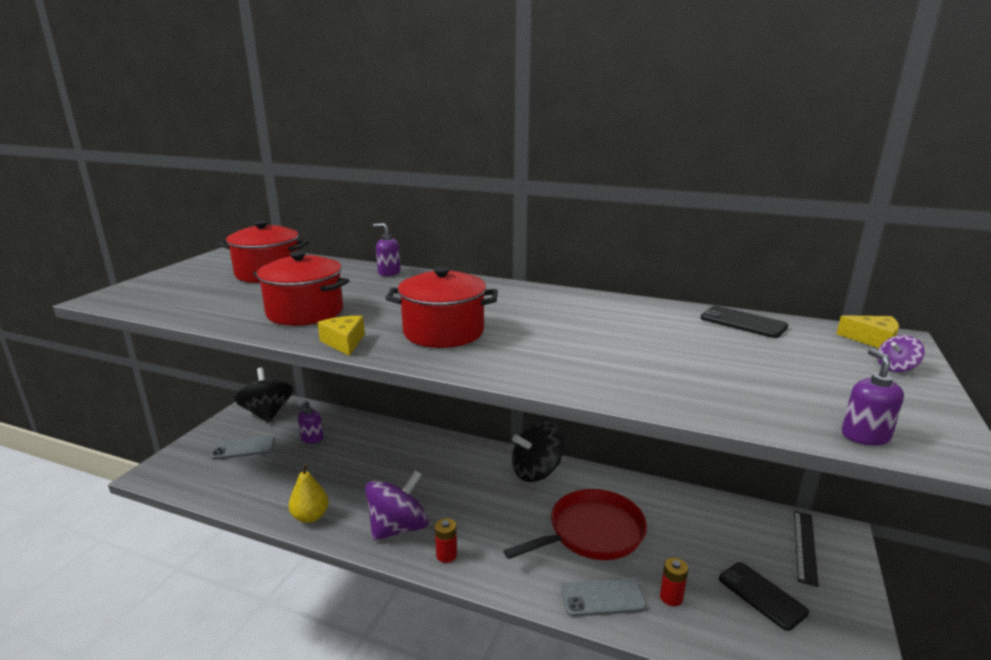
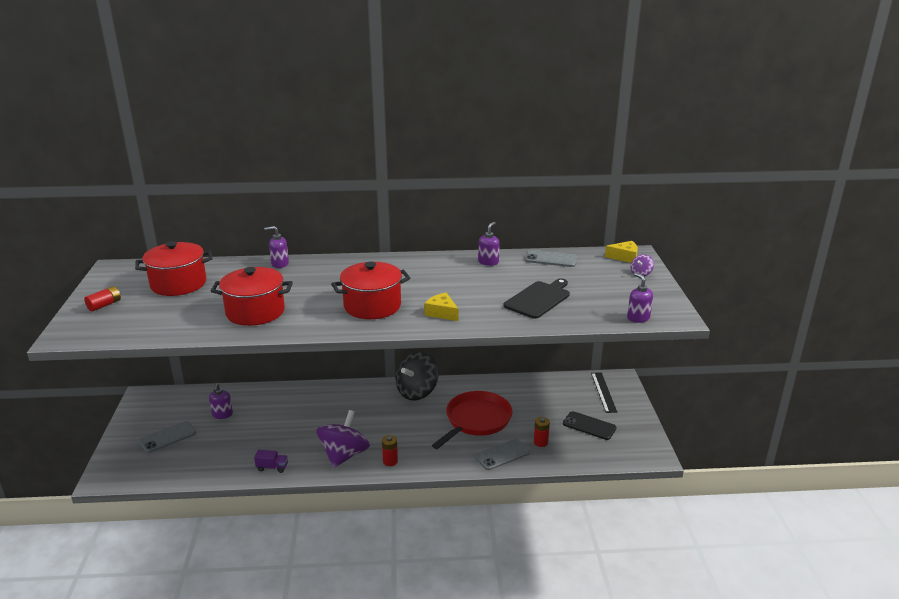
camera: 25 degrees left, 5 degrees up
(178, 279) = (104, 305): none -> red battery
(267, 413) = (162, 405): black spinning top -> none
(310, 517) = (272, 467): yellow pear -> purple truck
(344, 342) = (312, 328): yellow cheese -> yellow cheese (442, 313)
(645, 311) = (488, 262): none -> purple soap dispenser
(690, 369) = (538, 299): none -> black cutting board
(743, 322) = (551, 259): black phone -> grey phone

